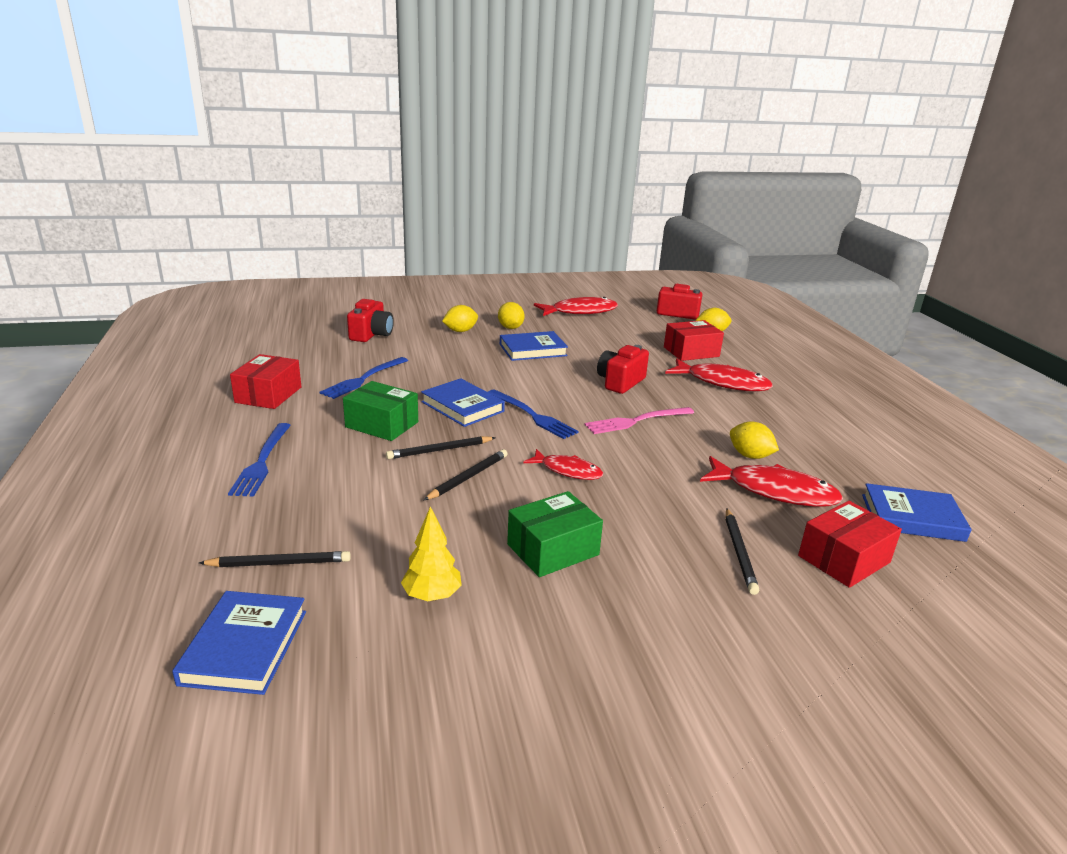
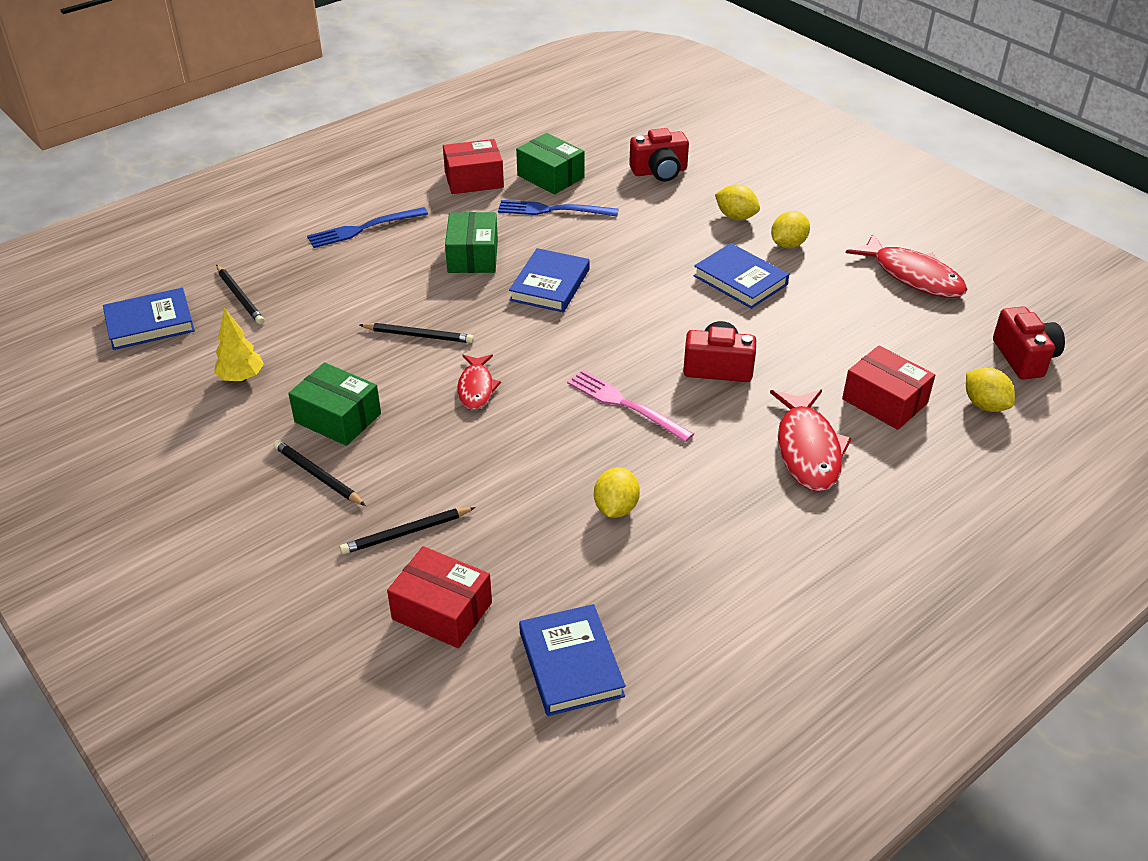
camera: 65 degrees right, 15 degrees up
(316, 367) = (550, 176): none -> green box
(440, 450) = (453, 303): black pencil -> black pencil (318, 475)
(532, 415) = (571, 332): blue fork -> none
(774, 491) = (546, 540): red fish -> none

